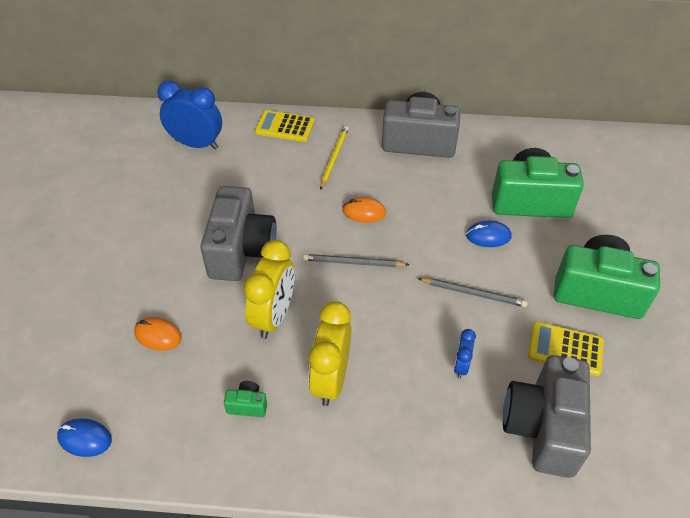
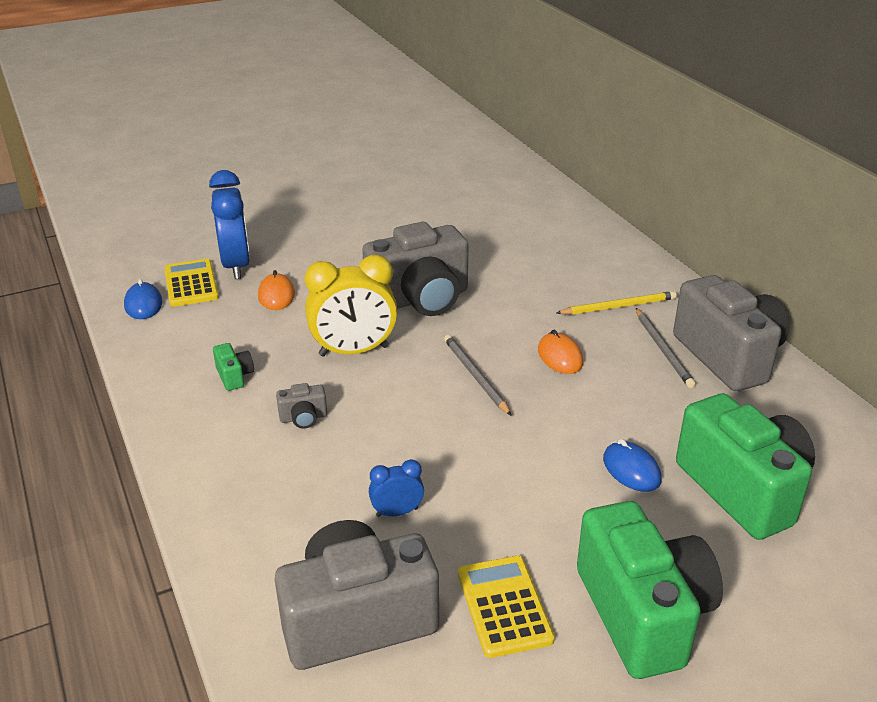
camera: 60 degrees right, 15 degrees down
(196, 144) = (532, 220): blue clock -> blue clock (236, 265)
(285, 127) = (624, 258): yellow calculator -> yellow calculator (191, 284)
(331, 379) = (303, 418): yellow clock -> grey camera
(473, 293) = (520, 487): grey pencil -> grey pencil (663, 350)

